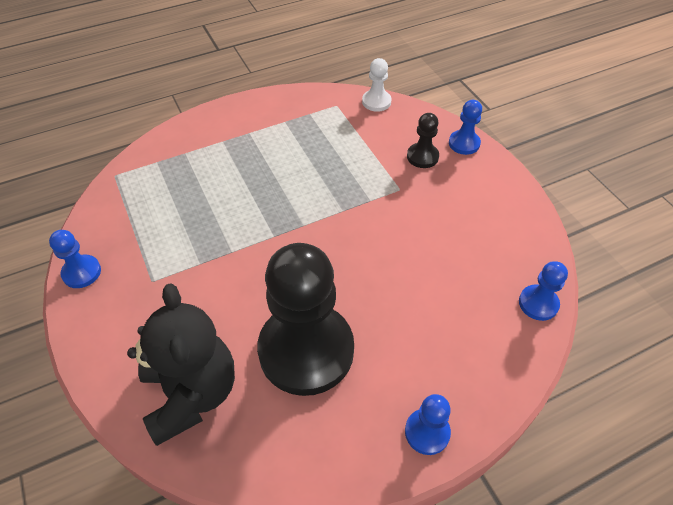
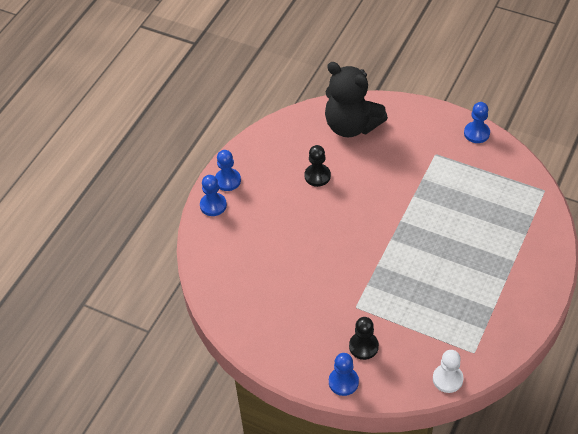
camera: 145 degrees right, 0 degrees up
(306, 350) = (317, 176): black pawn -> black pawn, size x0.43
(538, 303) = (211, 282): blue pawn -> blue pawn (213, 205)

